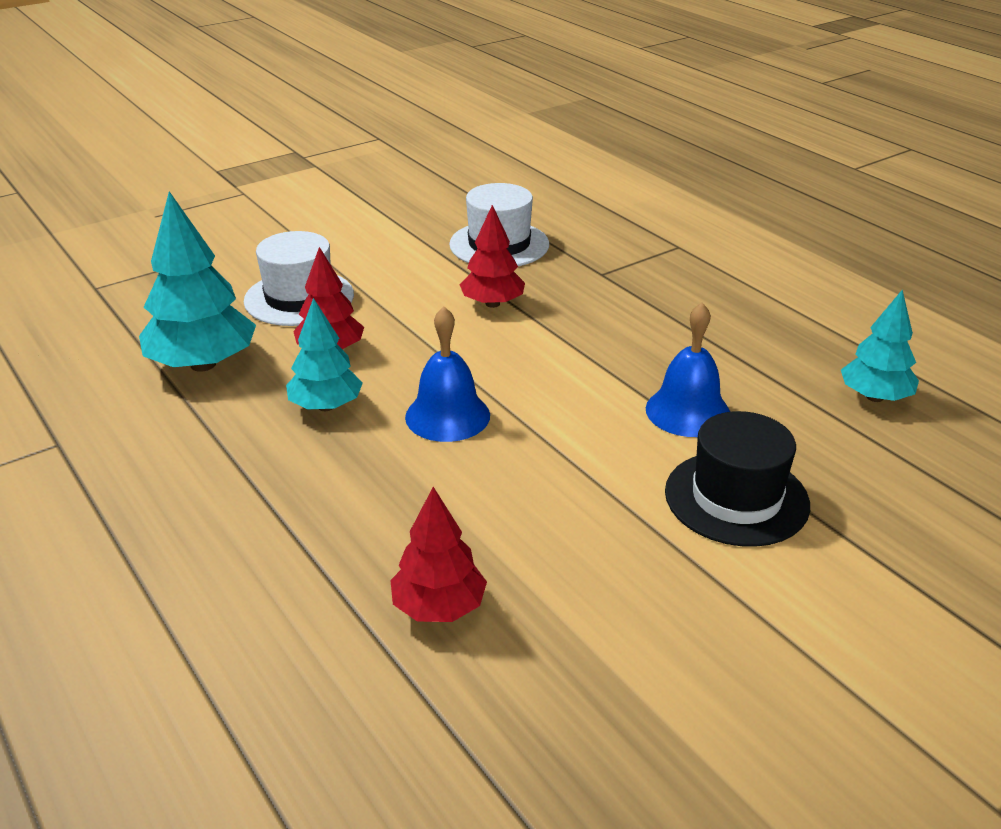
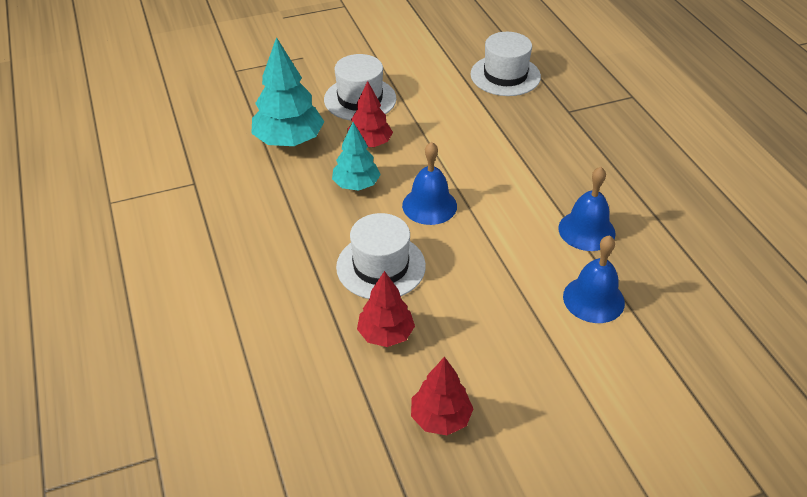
camera: 15 degrees right, 10 degrees up
(399, 510) = (381, 266): none -> white hat
(492, 303) = (485, 124): red tree -> red tree (440, 418)
(736, 498) = (593, 299): black hat -> blue bell
(874, 397) = (721, 243): turquoise tree -> none

